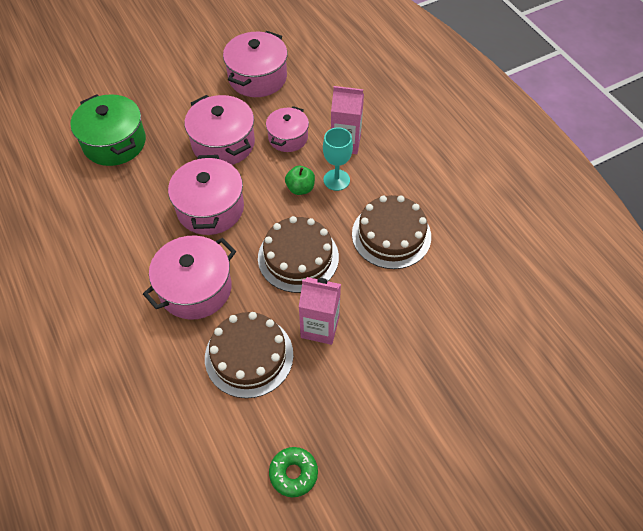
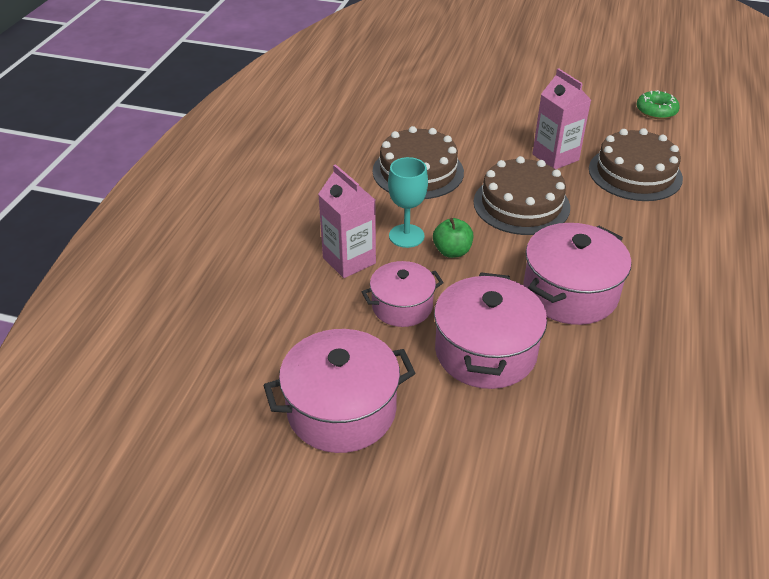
camera: 135 degrees left, 15 degrees down
(114, 143) = (637, 456): green pot -> none
(195, 288) = (647, 238): pink pot -> none

